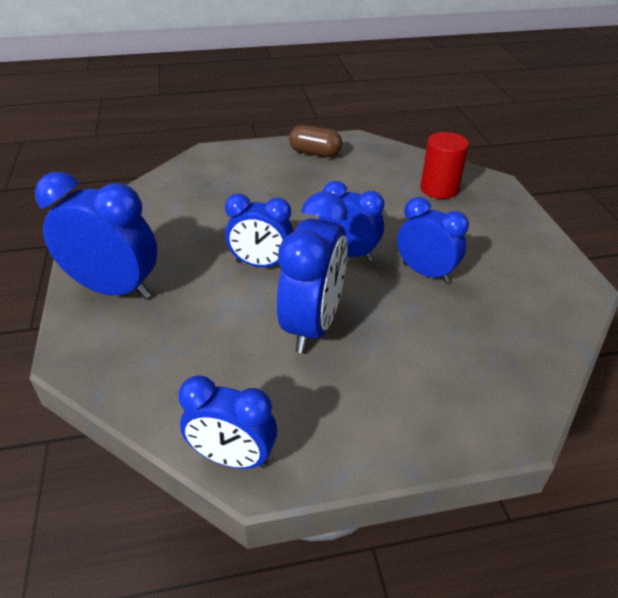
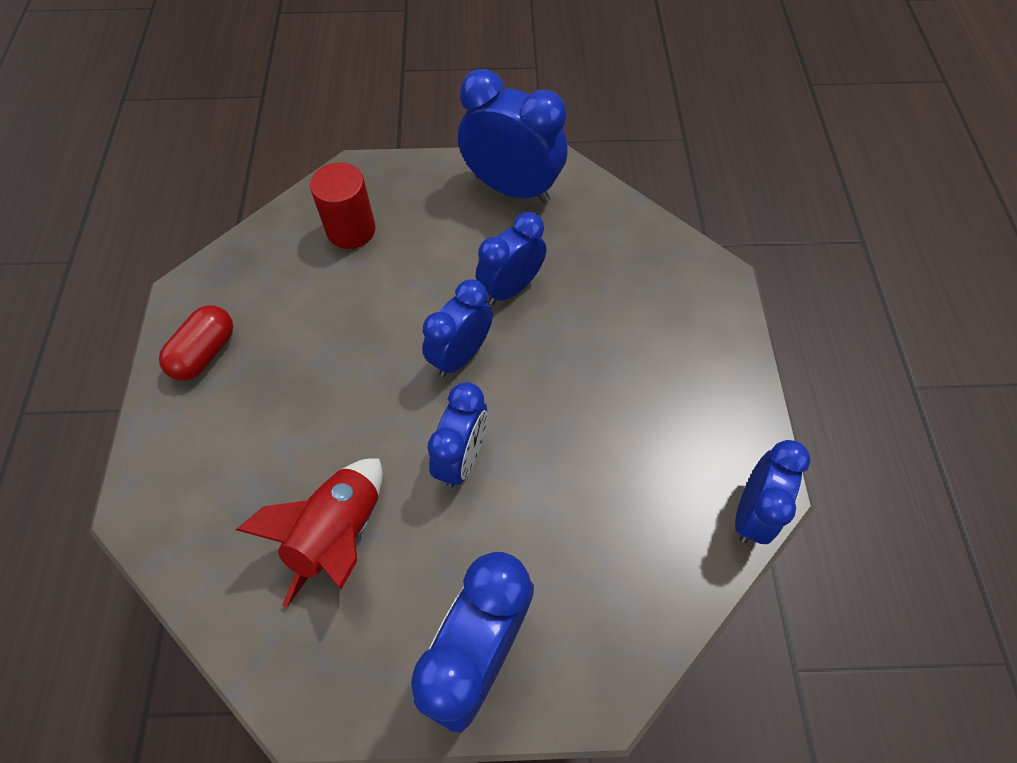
camera: 80 degrees left, 20 degrees up
(198, 220) = (339, 533): none -> red rocket
(312, 325) = (579, 415): blue clock -> blue clock (512, 188)
(315, 153) = (205, 353): brown capsule -> red capsule

